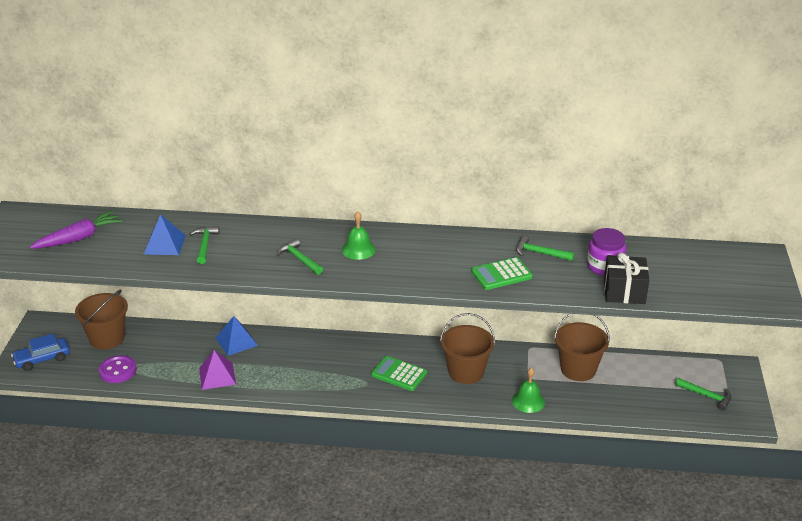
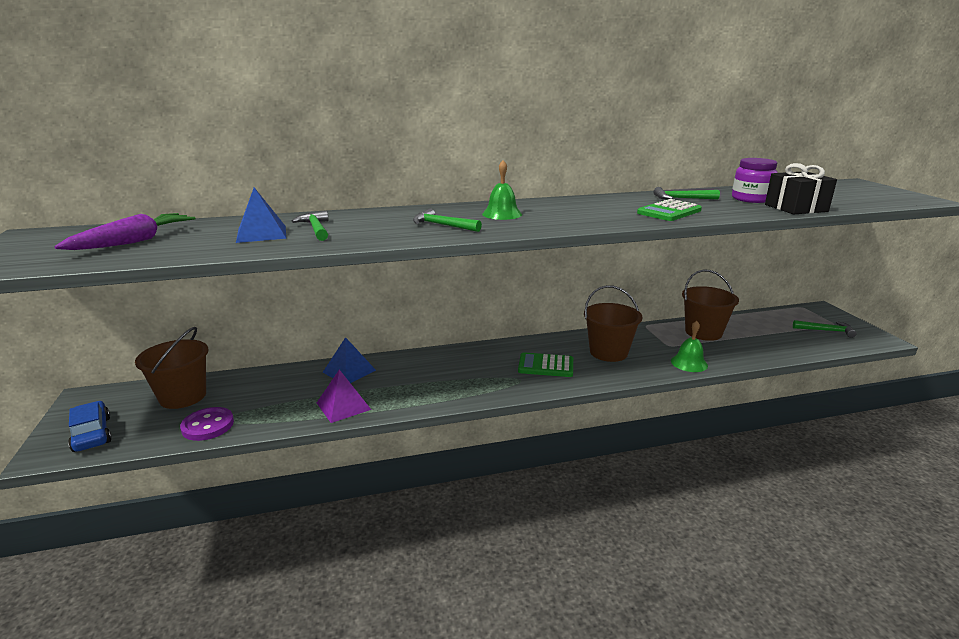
camera: 20 degrees left, 10 degrees down
(42, 359) = (92, 434): blue car -> blue car turned 105 degrees clockwise

